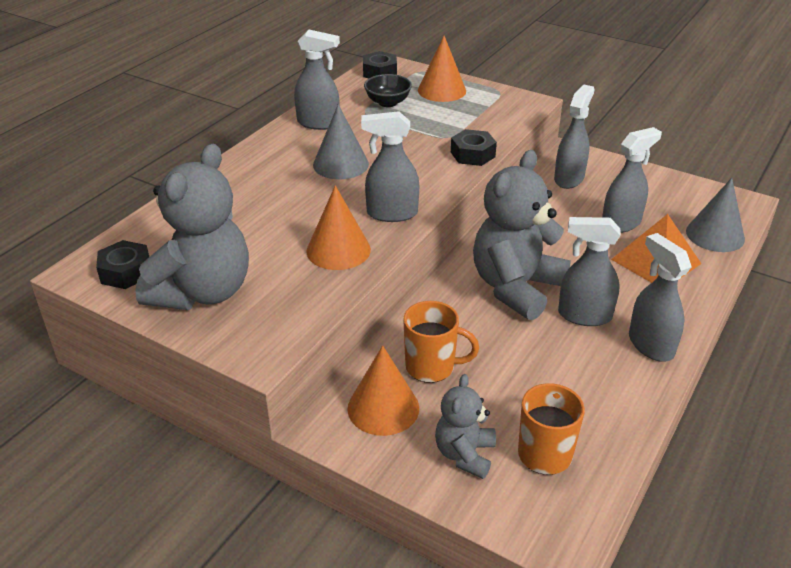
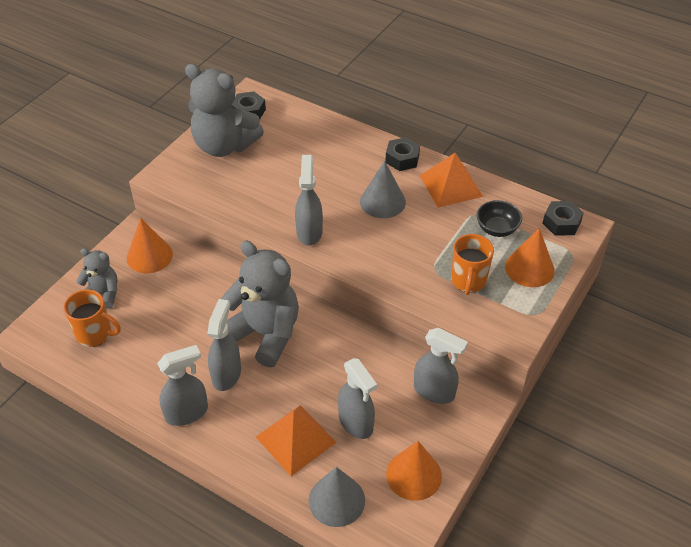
camera: 90 degrees right, 10 degrees up
(318, 123) = (451, 186): grey spray bottle -> orange pyramid
(338, 250) = (264, 204): orange cone -> orange cone (414, 475)
(431, 367) = (183, 280): orange mug -> orange mug (468, 281)
(472, 154) = (403, 285): black nut -> black nut (402, 159)

